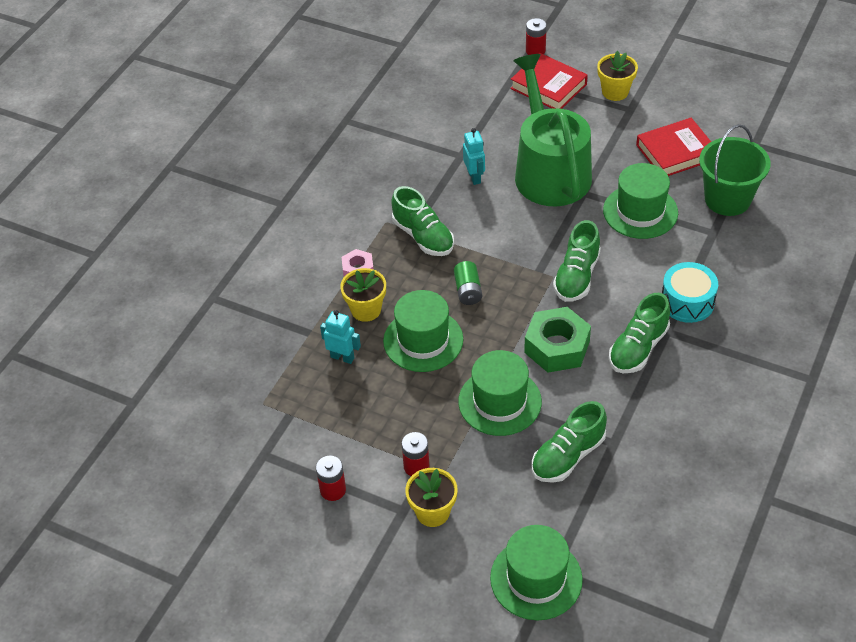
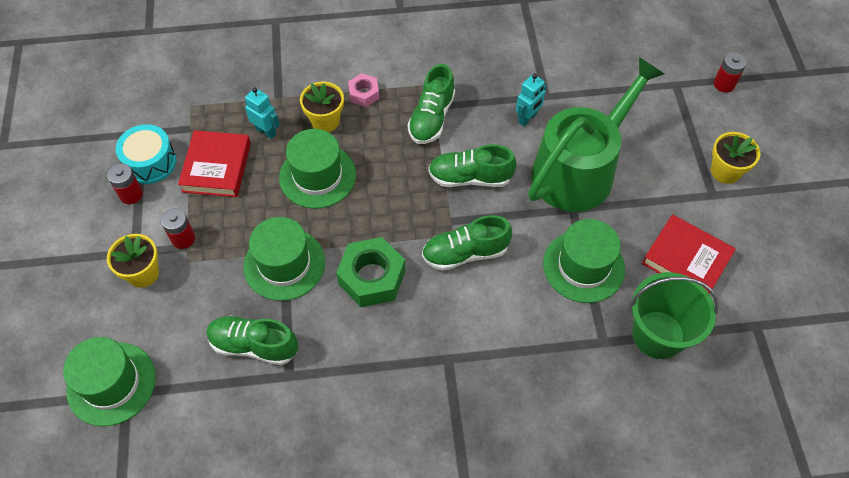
camera: 55 degrees right, 10 degrees up
(342, 357) = (266, 131): turquoise robot -> turquoise robot turned 45 degrees counterclockwise
(468, 290) = (393, 180): green battery -> none
(548, 86) = (686, 116): red book -> red book (216, 167)
(638, 348) = (411, 344): green shoe -> green shoe (470, 177)
(687, 302) = (496, 360): turquoise drum -> turquoise drum (150, 162)

